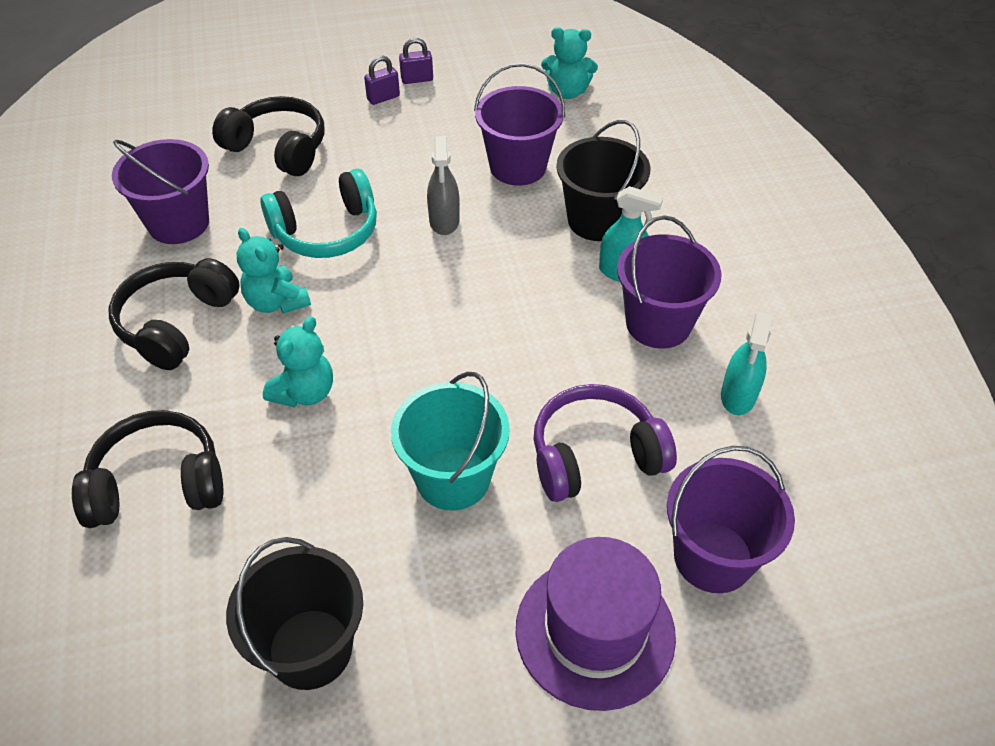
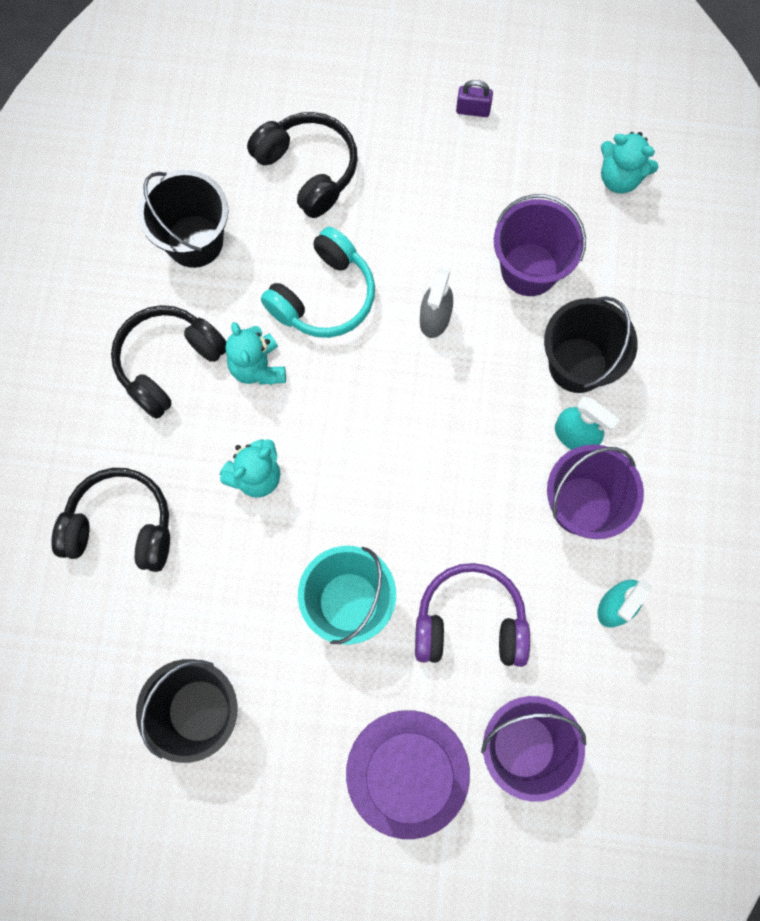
camera: 20 degrees right, 25 degrees up
(179, 223) = (195, 241): purple bucket -> black bucket
(326, 231) = (324, 296): turquoise headphones -> turquoise headphones turned 45 degrees counterclockwise
(383, 98) = (430, 127): purple padlock -> none

